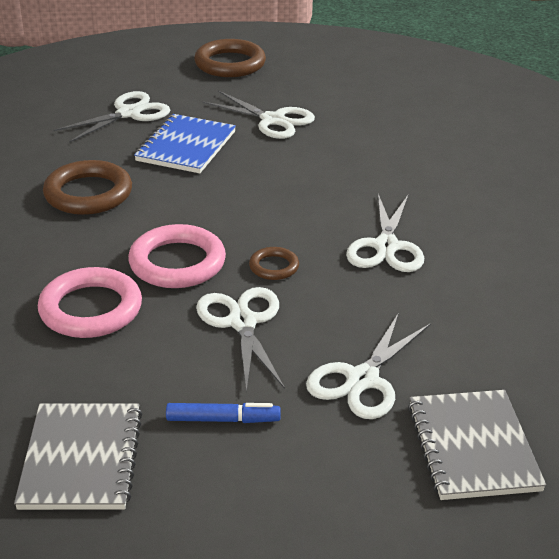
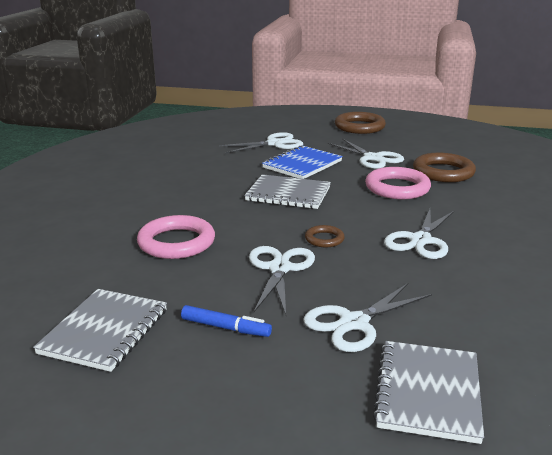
camera: 20 degrees right, 10 degrees down
(88, 194) = (219, 180): brown ring -> brown ring (443, 172)
(177, 263) = (254, 226): pink ring -> pink ring (397, 188)
(193, 202) = (288, 194): none -> grey notebook

